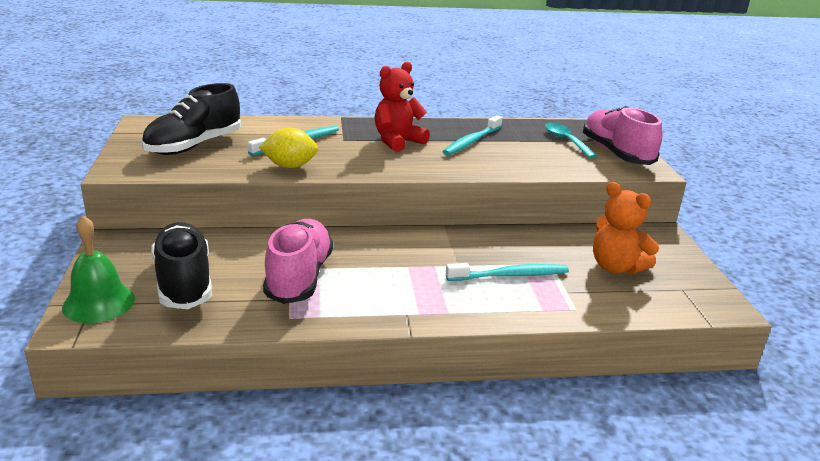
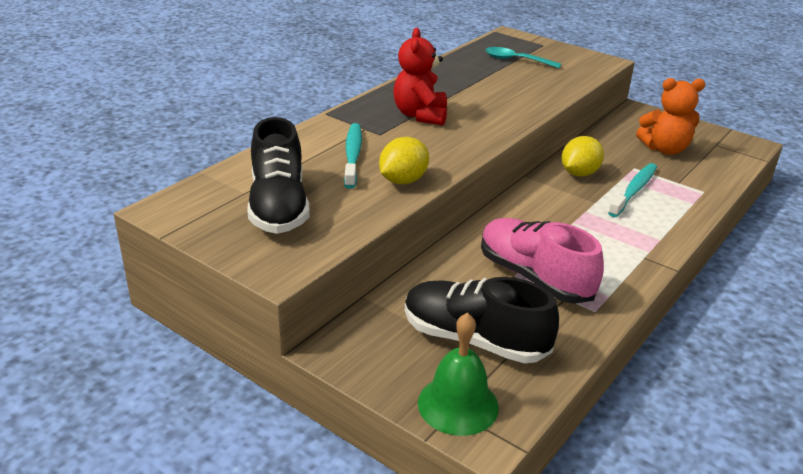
camera: 45 degrees left, 5 degrees up
(472, 141) = (466, 90): turquoise toothbrush -> none
(491, 244) = (579, 173): none -> yellow lemon
(616, 153) = (562, 57): pink shoe -> none

